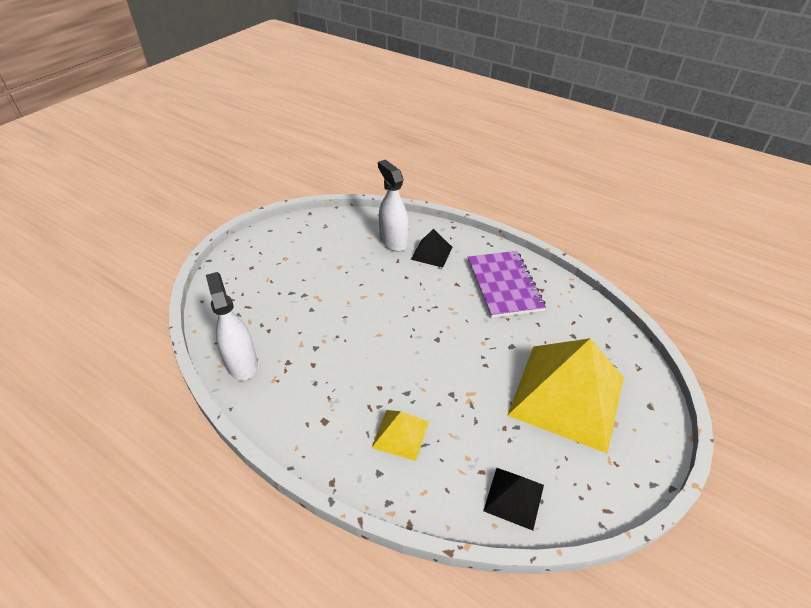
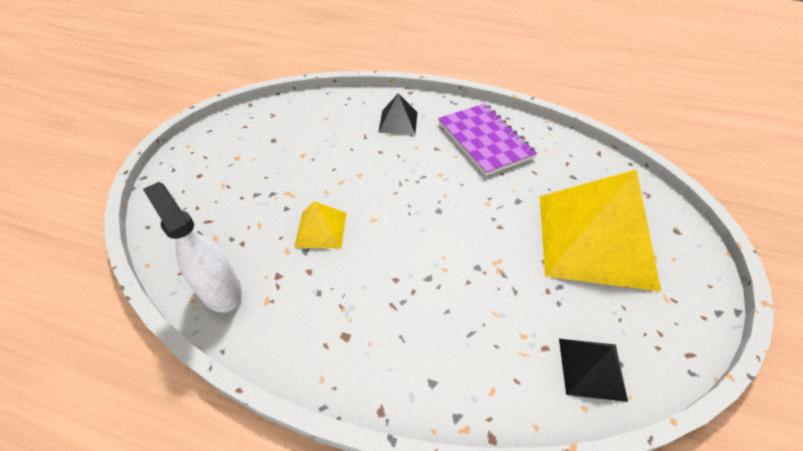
camera: 15 degrees left, 5 degrees up
(393, 241) = (353, 117): white spray bottle -> none
(400, 434) = (440, 328): yellow pyramid -> yellow pyramid (321, 229)

